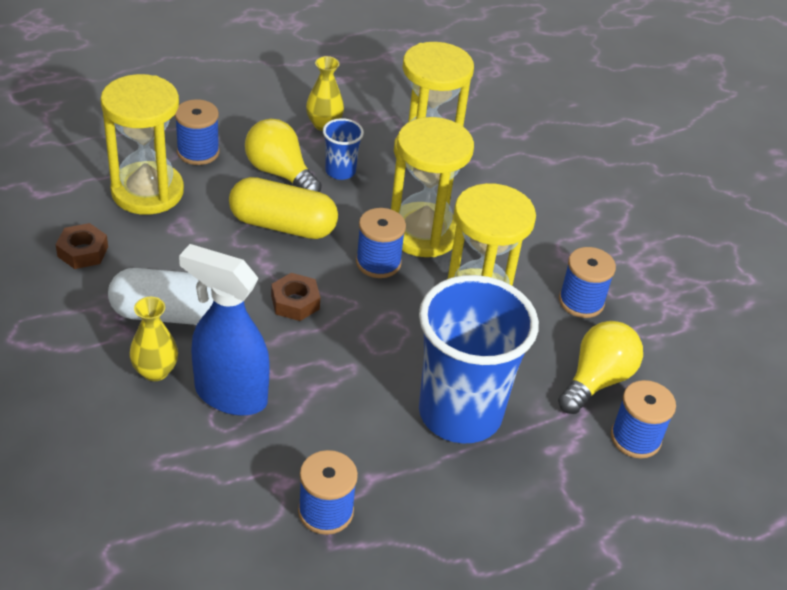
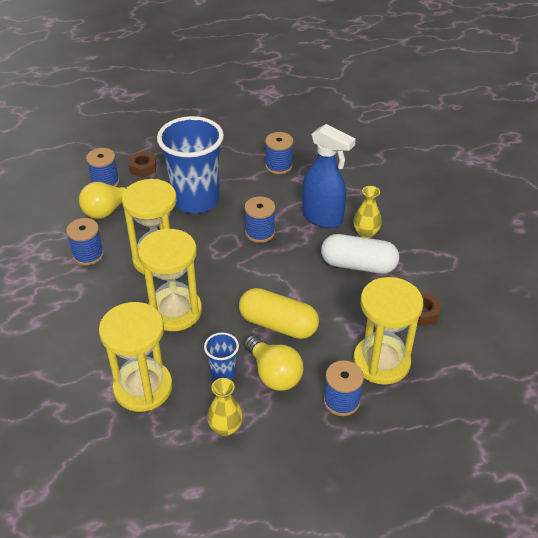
camera: 165 degrees left, 0 degrees up
(295, 302) = (278, 267): brown nut -> brown nut (143, 168)
(378, 262) = (215, 291): blue spool -> blue spool (260, 233)

